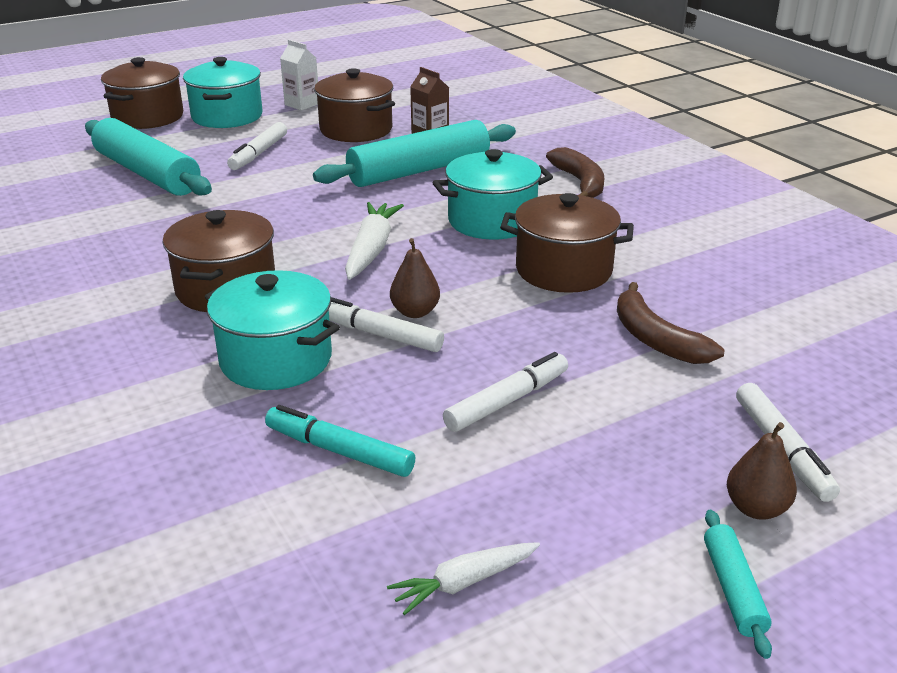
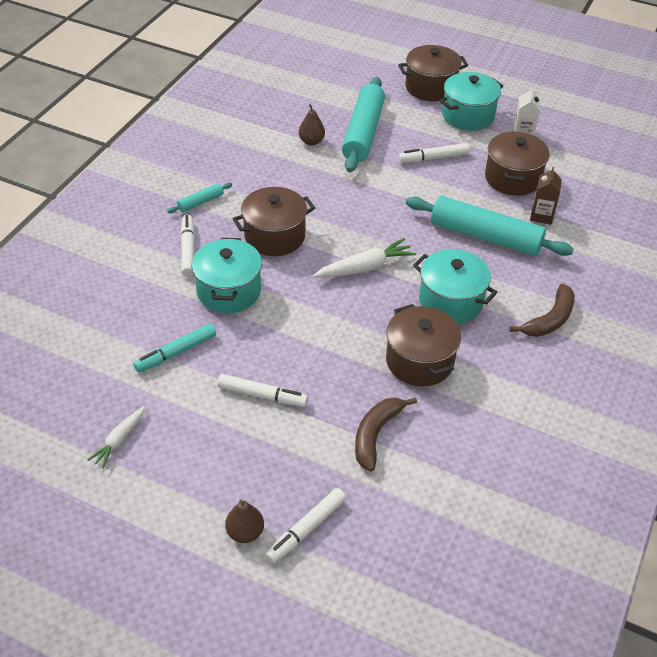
camera: 55 degrees right, 15 degrees up
(339, 451) = (176, 353): turquoise marker -> turquoise marker turned 120 degrees counterclockwise
(379, 334) = (282, 316): white marker -> white marker (188, 249)
(415, 312) = (315, 319): brown pear -> brown pear (311, 141)
(464, 582) = (119, 440): white carrot -> white carrot turned 90 degrees counterclockwise
(733, 589) = (177, 541): turquoise rolling pin -> turquoise rolling pin (200, 202)

